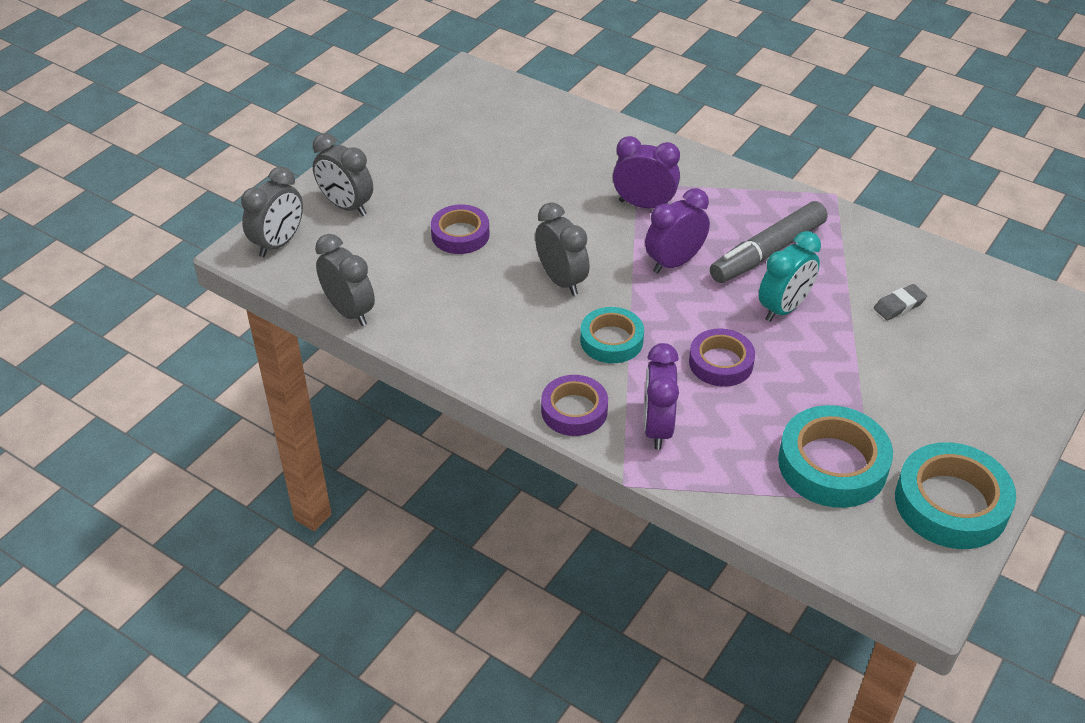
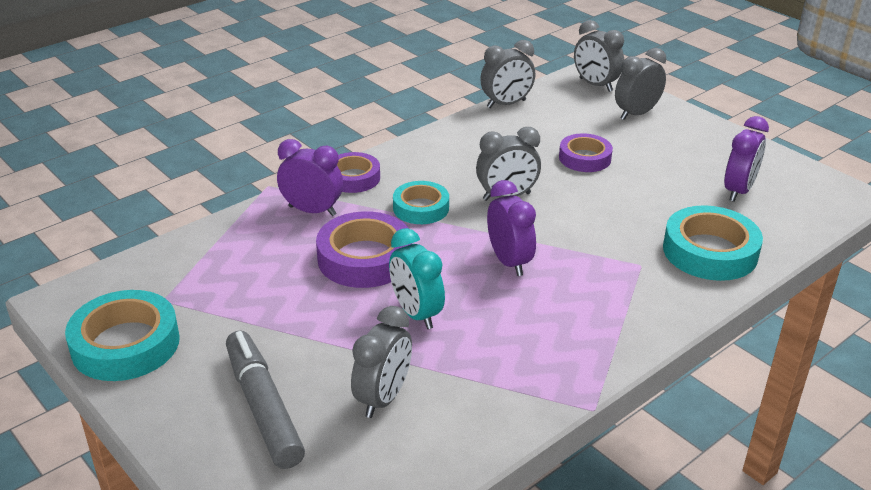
camera: 105 degrees right, 10 degrees down
(644, 205) = (604, 262): purple clock -> purple clock (738, 191)
(721, 363) = (364, 258): purple tape -> purple tape, size x1.57
(767, 252) = (504, 325): grey marker -> grey marker (263, 407)
(832, 464) = (215, 289): turquoise tape -> turquoise tape (710, 251)
(899, 305) = (383, 398): grey eraser -> grey clock

